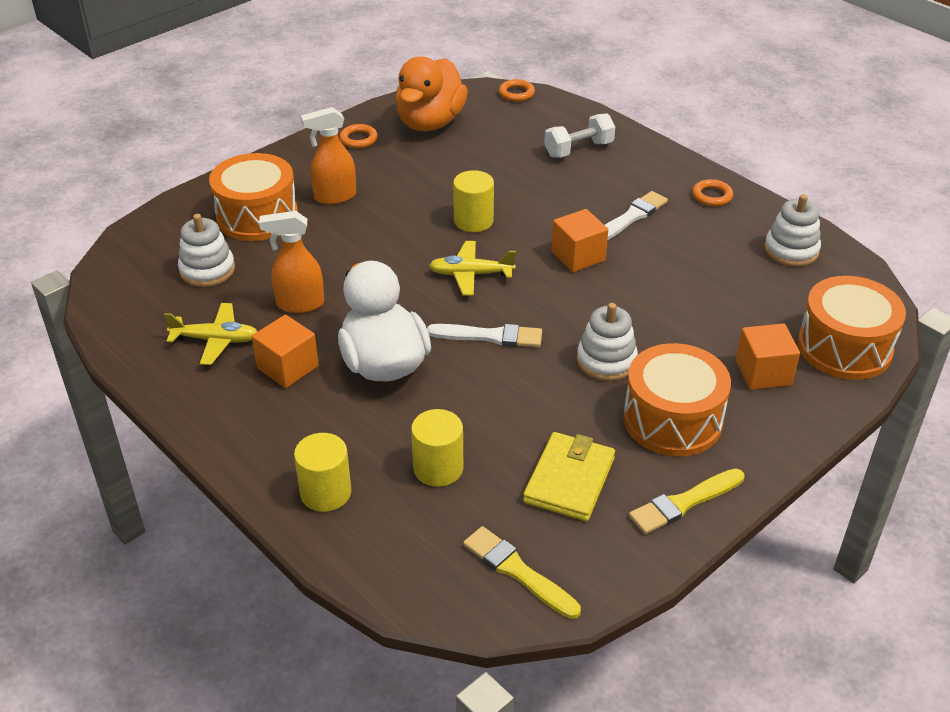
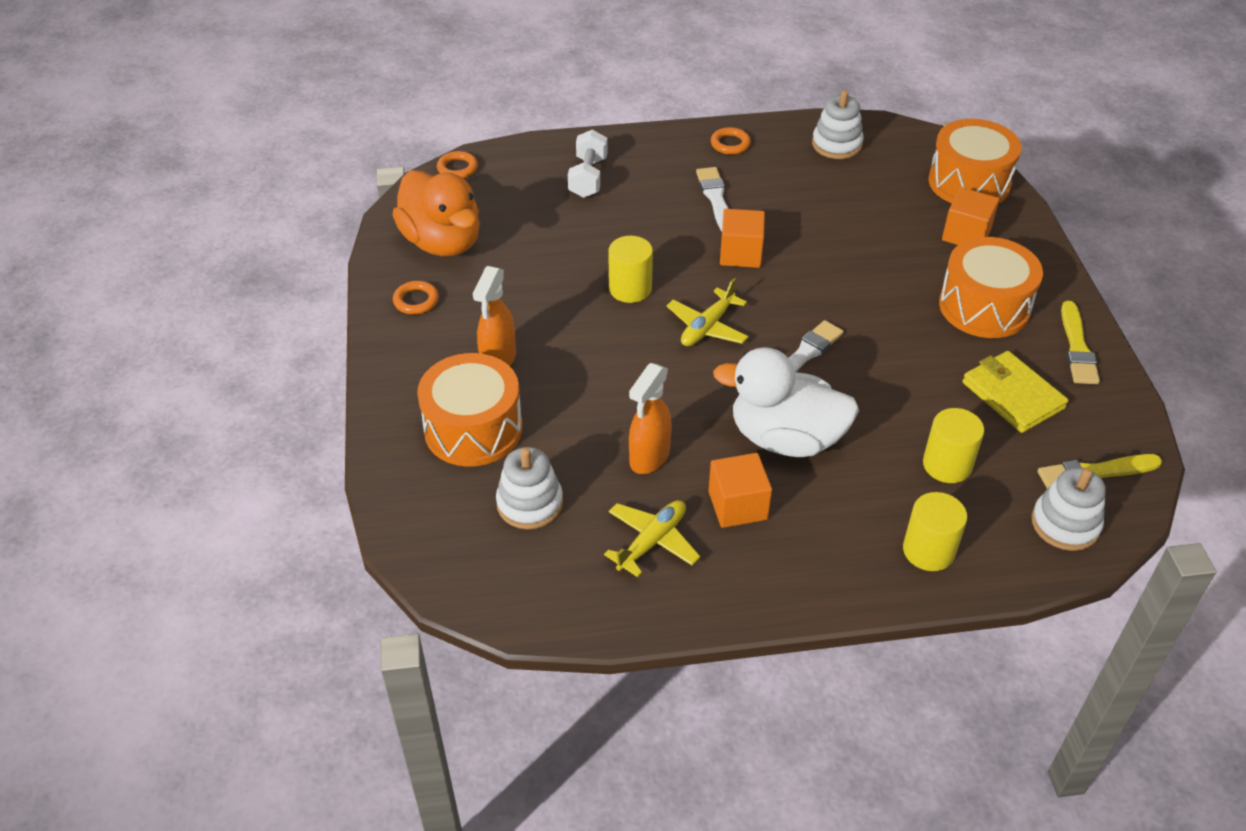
camera: 55 degrees left, 5 degrees up
(606, 361) = (888, 306): white stacking toy -> white stacking toy (1065, 524)

